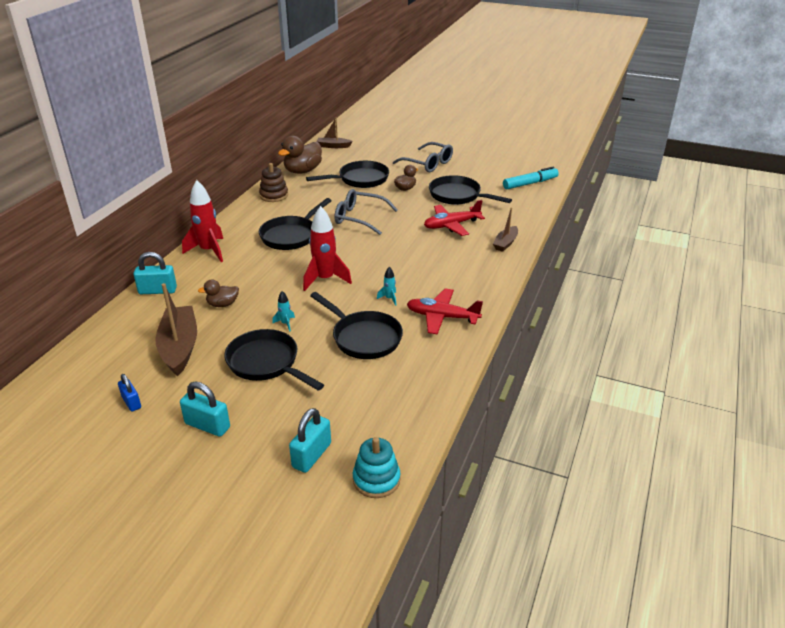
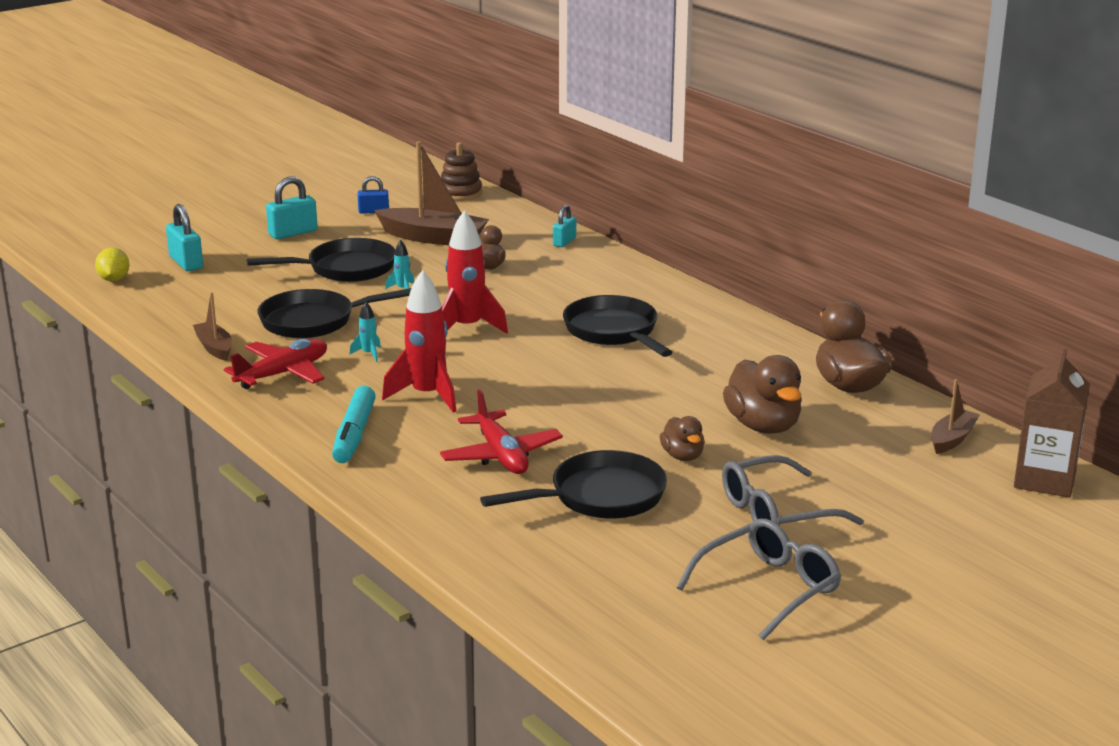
camera: 120 degrees right, 10 degrees down
(157, 290) = (564, 242): turquoise padlock -> turquoise padlock, size x0.65
(209, 251) = (631, 278): red rocket -> red rocket (427, 396)
(274, 195) = (766, 345): brown stacking toy -> brown stacking toy (460, 193)
(350, 129) = (1044, 480): none -> brown carton
(359, 218) = (613, 389): grey glasses -> grey glasses (769, 588)
(360, 179) = (763, 426): black pan -> brown duck
(376, 480) = (114, 279): turquoise stacking toy -> yellow lemon
(451, 225) = (501, 455): red plane -> red plane turned 150 degrees clockwise
(505, 243) = (388, 480): brown boat -> brown boat (214, 347)
(530, 183) = (568, 596): turquoise marker -> turquoise marker (354, 434)

